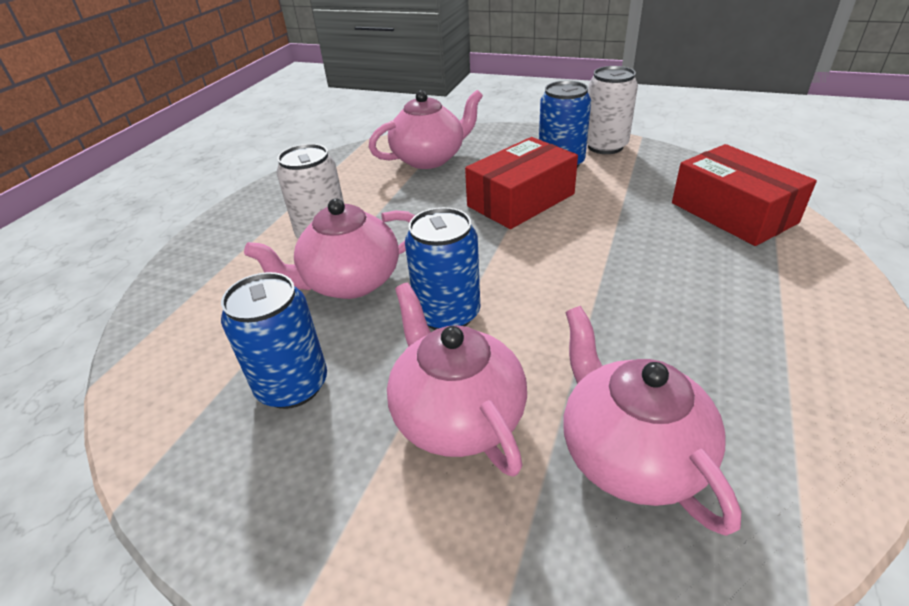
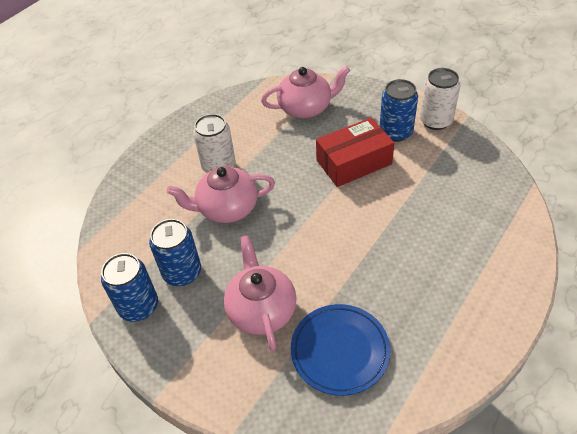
camera: 15 degrees right, 10 degrees up
(448, 314) = (277, 244): blue can -> blue can (139, 306)
(629, 454) = (340, 351): pink teapot -> blue plate
(732, 213) = (490, 204): red box -> none

